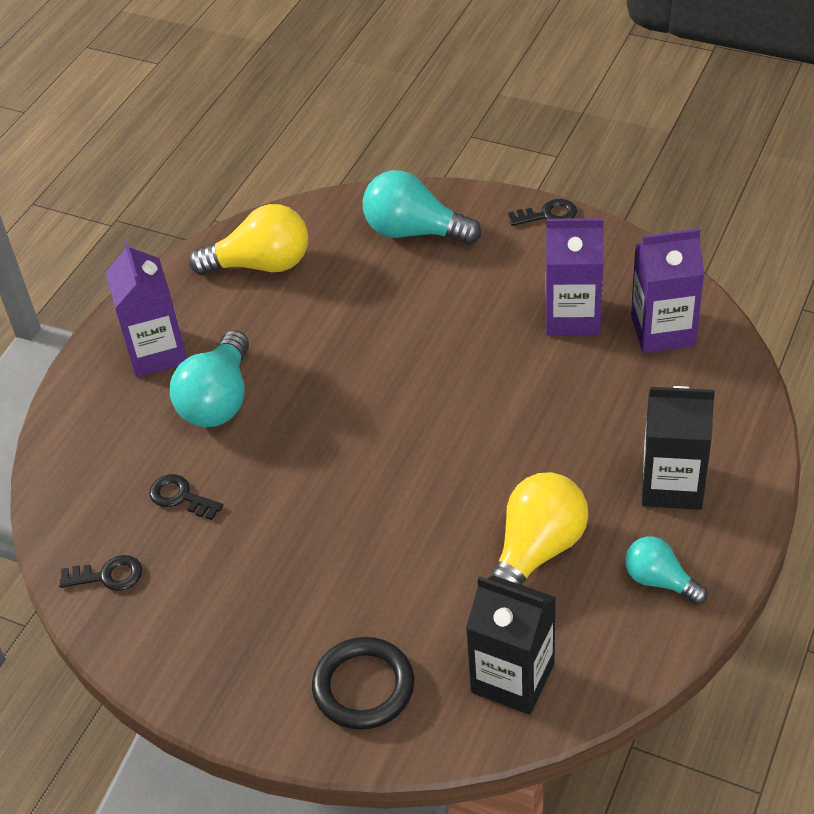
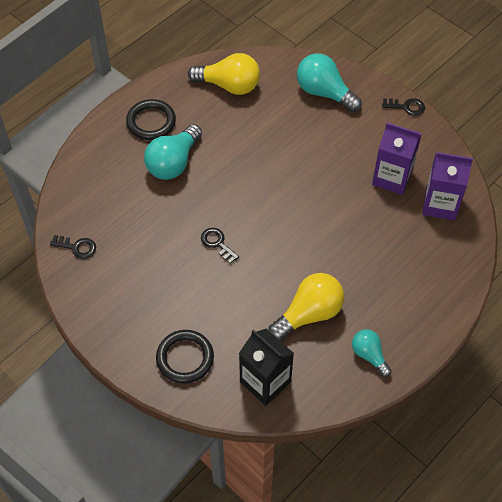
camera: 15 degrees right, 10 degrees up
(157, 352) = (151, 122): purple carton -> black ring
(180, 497) = (131, 214): black key -> black key (217, 243)
(672, 485) = (402, 301): black carton -> none

